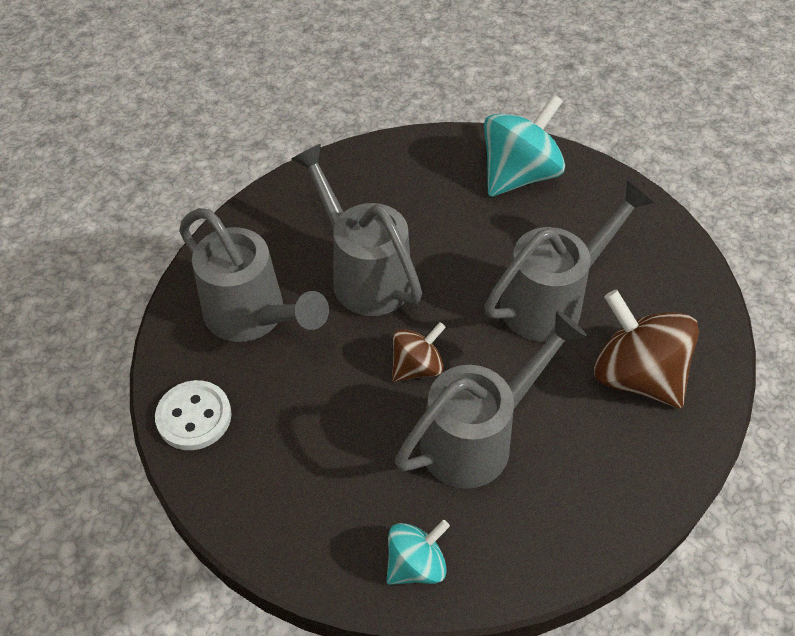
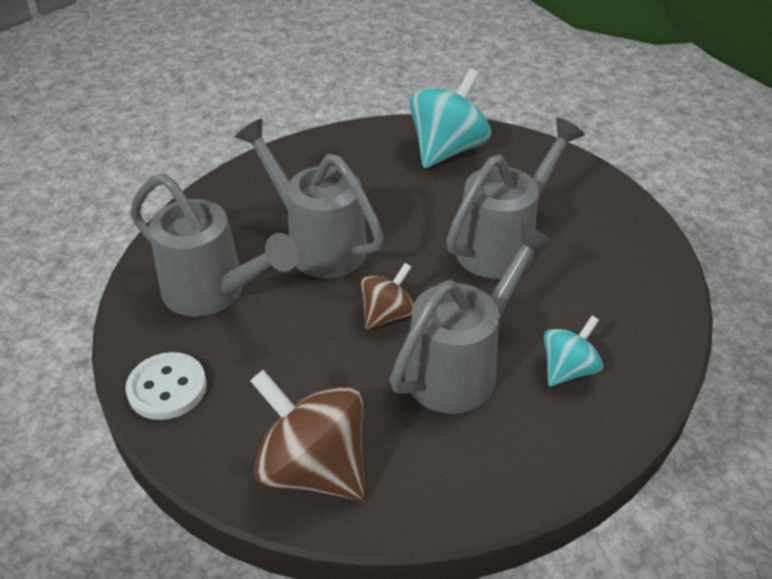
camera: 10 degrees left, 10 degrees down
(416, 564) = (425, 489): turquoise spinning top -> turquoise spinning top (568, 369)
(636, 375) = (598, 295): brown spinning top -> brown spinning top (313, 467)

